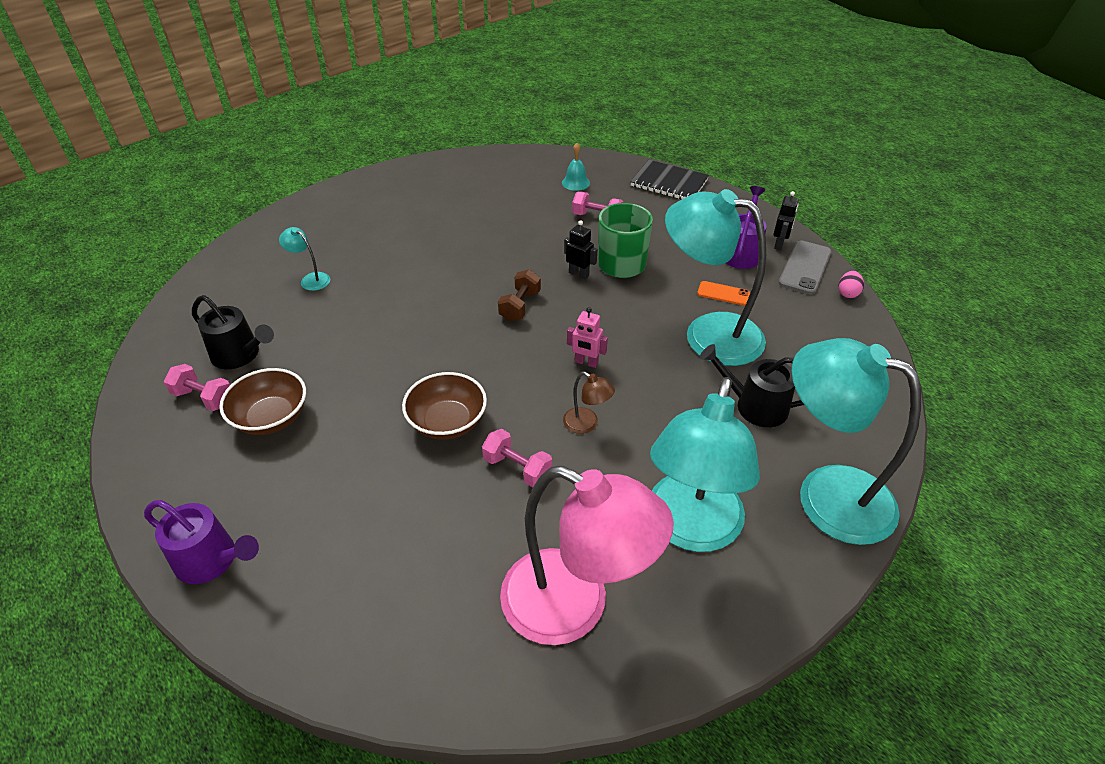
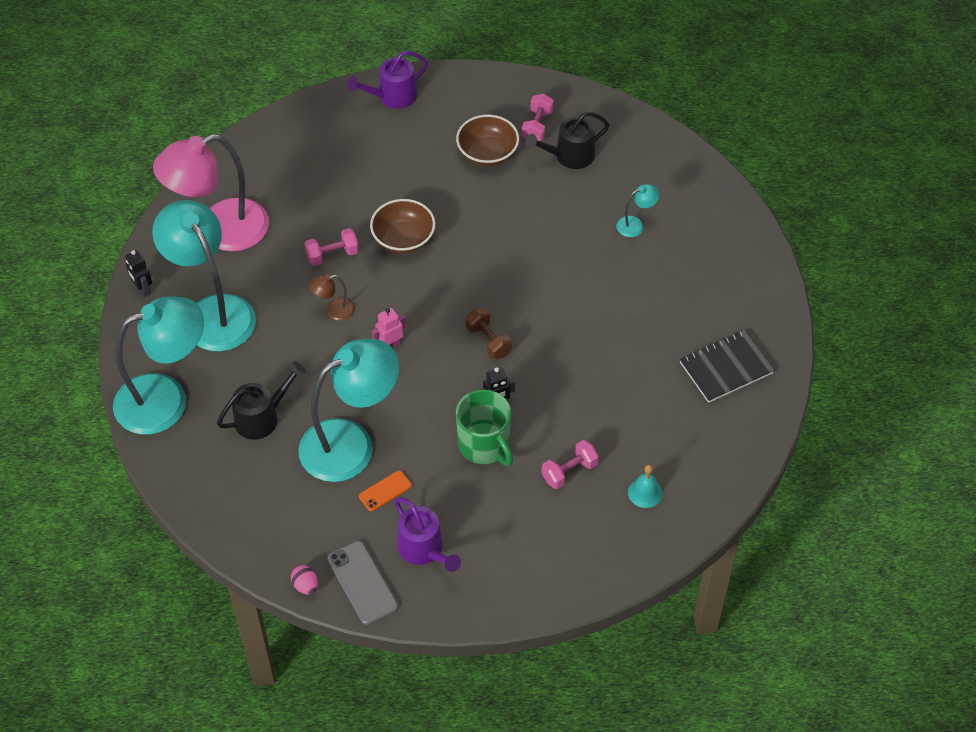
camera: 125 degrees right, 10 degrees up
(204, 398) = (537, 126): pink dumbbell -> pink dumbbell turned 45 degrees counterclockwise
(669, 183) = (581, 576): black notebook -> black notebook (726, 368)
(779, 244) = (409, 591): black robot -> black robot (143, 289)

